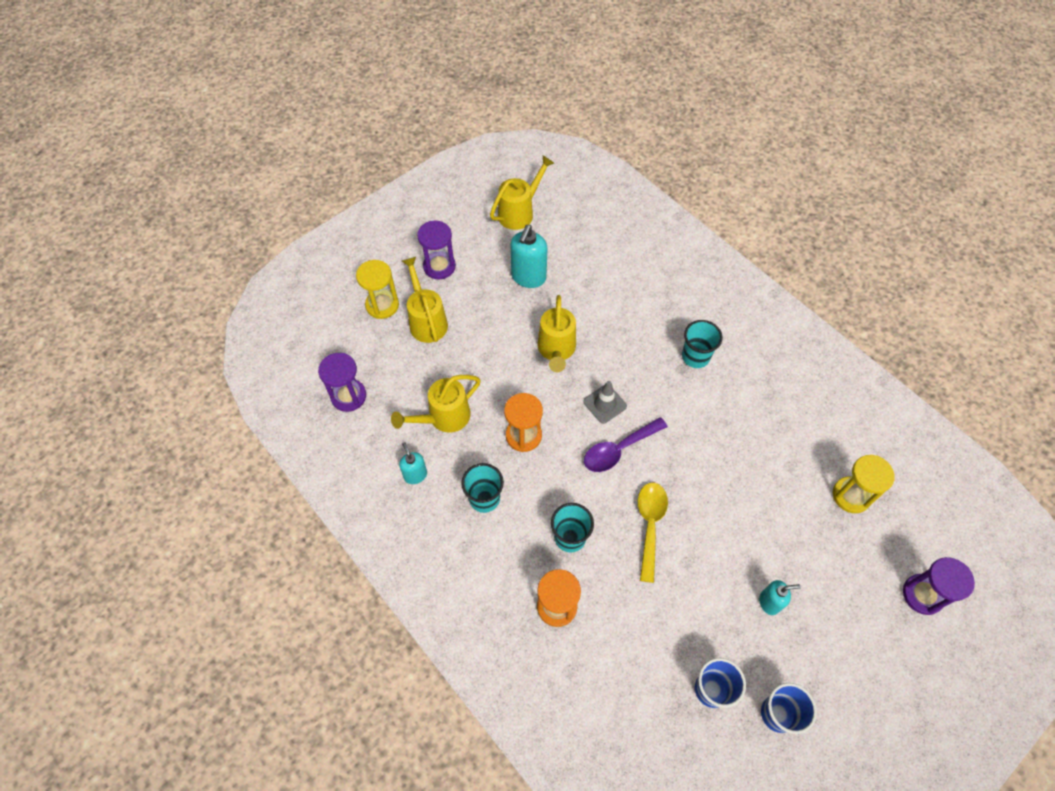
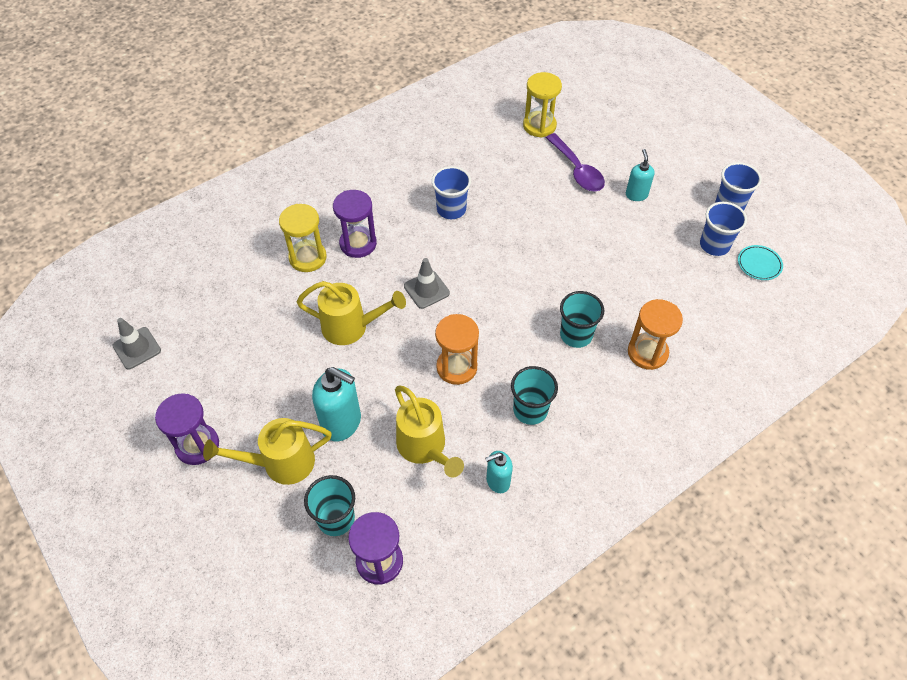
camera: 85 degrees left, 5 degrees down
(382, 305) = (243, 518): yellow hourglass -> yellow hourglass (307, 258)
(519, 212) = (137, 348): yellow watering can -> grey traffic cone
(528, 277) = (242, 346): turquoise soap dispenser -> turquoise soap dispenser (342, 423)
(618, 450) = (481, 284): purple spoon -> purple spoon (577, 170)
(650, 525) = (564, 268): yellow spoon -> none
(692, 741) = (759, 264): none -> turquoise plate
(695, 357) = (381, 208): turquoise cup -> turquoise cup (336, 519)
(707, 416) = (451, 209): none -> blue cup
(922, 595) = (626, 102): purple hourglass -> purple hourglass (358, 243)

